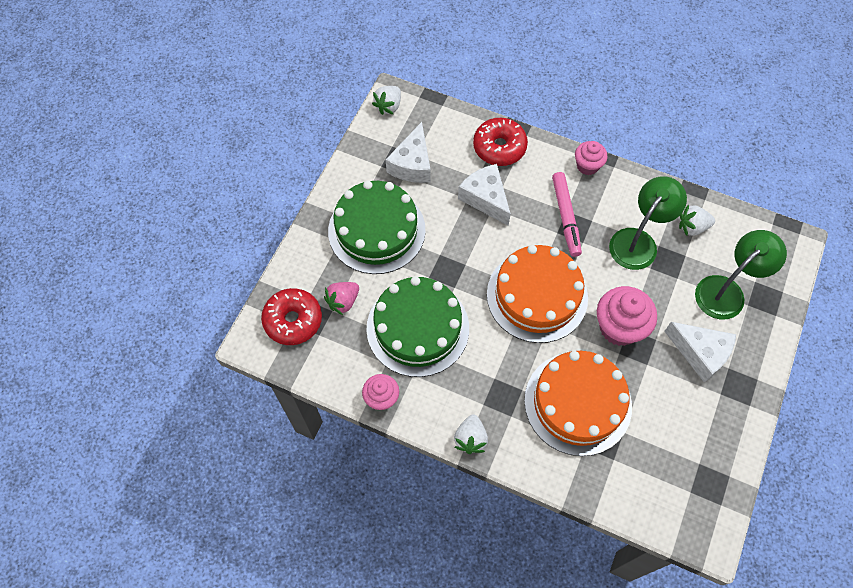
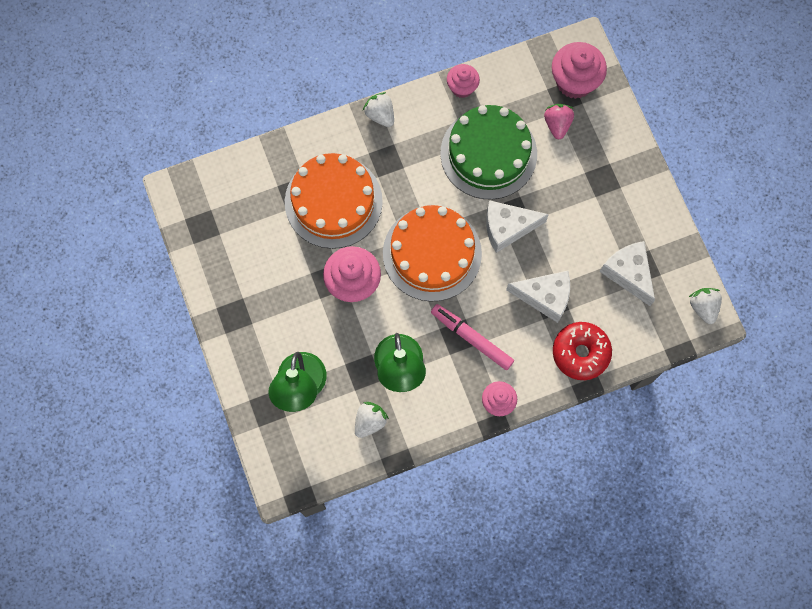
camera: 135 degrees right, 10 degrees up
(293, 320) = (574, 82): red donut -> pink cupcake
(376, 230) = (594, 196): green cake -> none
(700, 353) = (280, 316): white cheese -> white cheese (507, 228)

